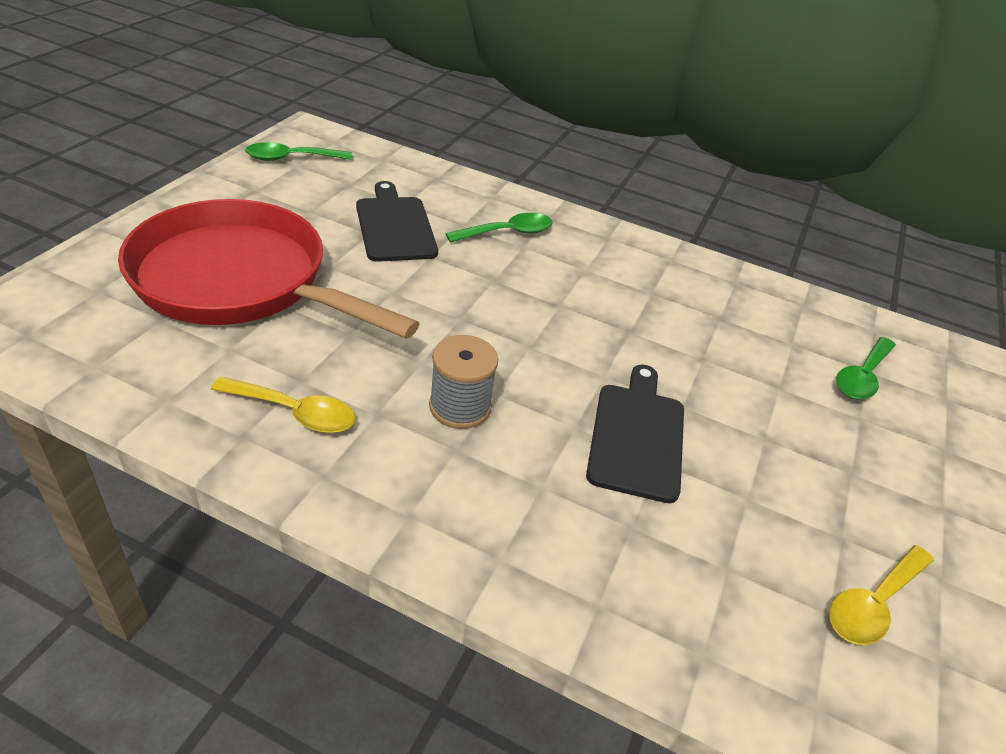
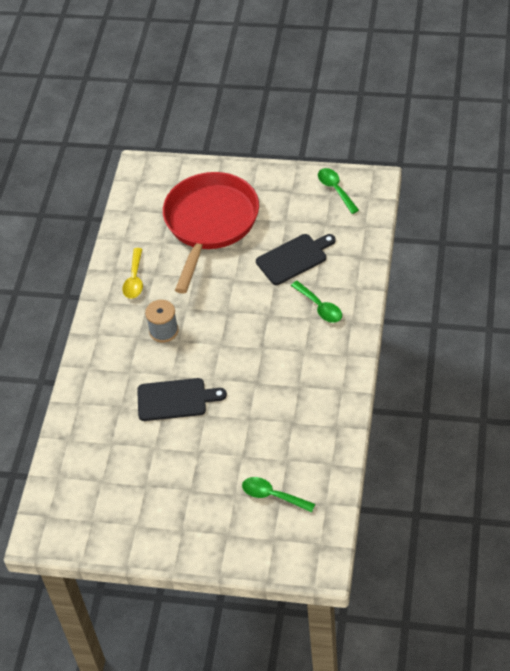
camera: 85 degrees right, 10 degrees up
(873, 604) = (112, 497): yellow spoon -> none

